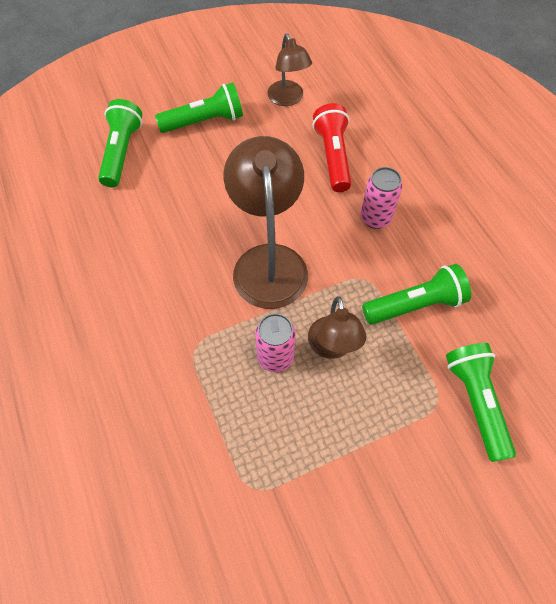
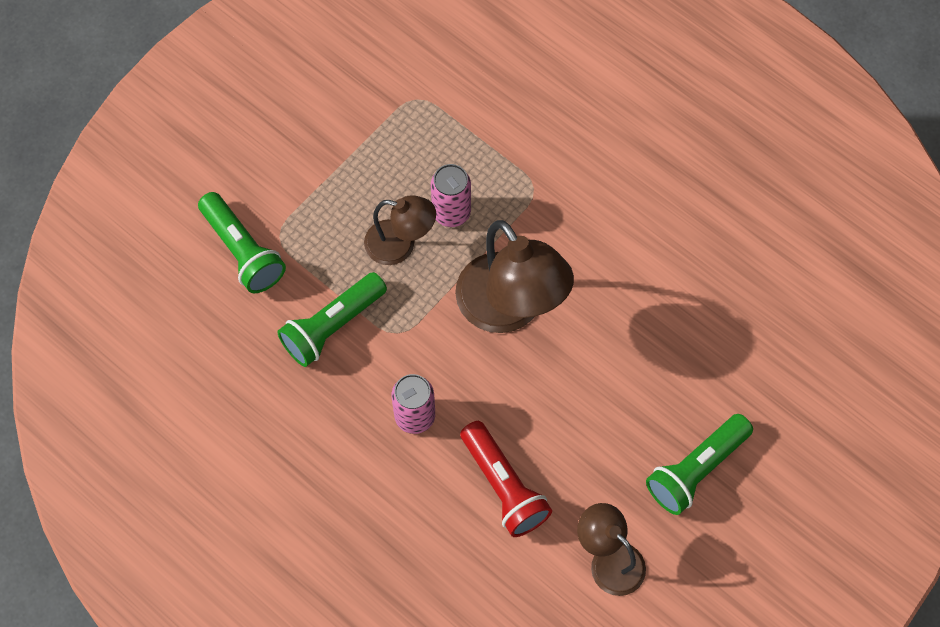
camera: 155 degrees right, 5 degrees up
(121, 152) = (766, 376): green flashlight -> none
(332, 347) = (400, 245): brown lamp -> brown lamp turned 135 degrees clockwise

